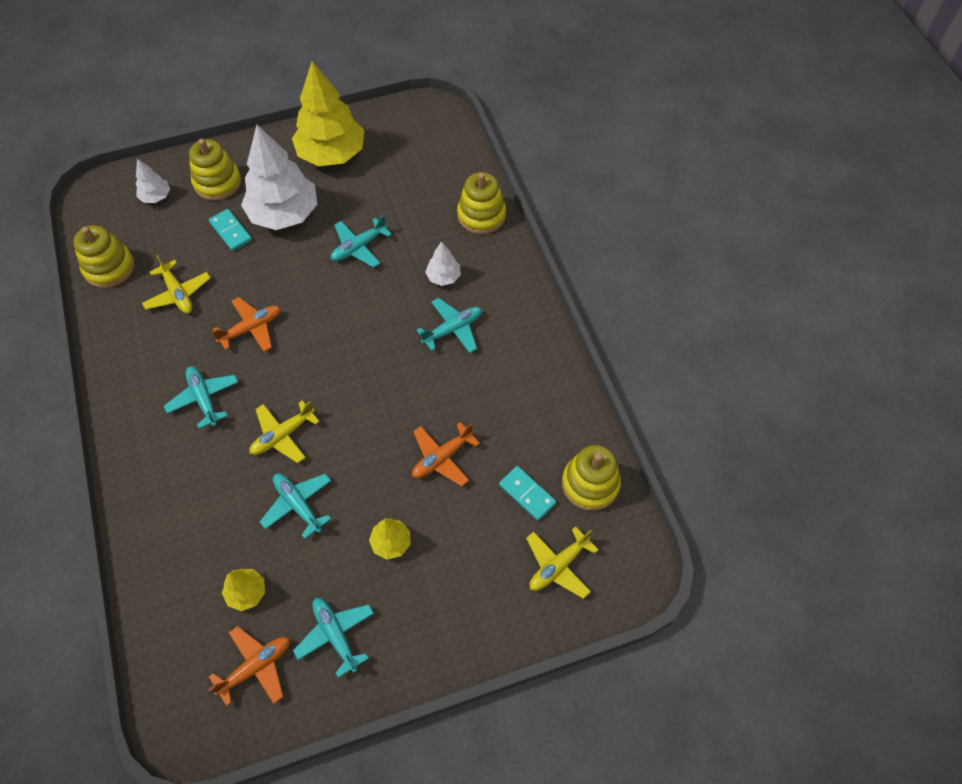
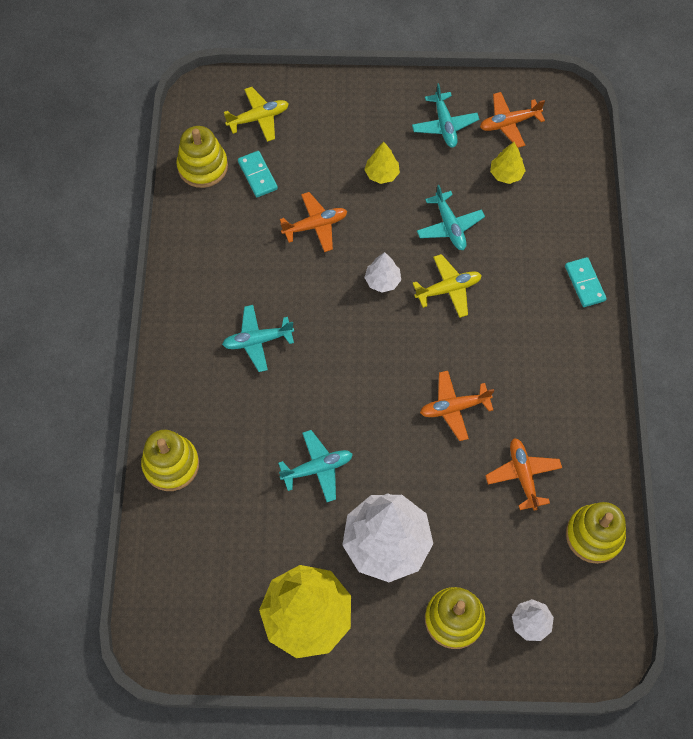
camera: 160 degrees left, 5 degrees up
(178, 293) = (523, 475): yellow plane -> orange plane
(204, 399) = (514, 348): turquoise plane -> none
(231, 231) = (452, 539): turquoise domino -> turquoise domino (584, 283)
(443, 277) = (243, 401): white tree -> white tree (382, 280)

